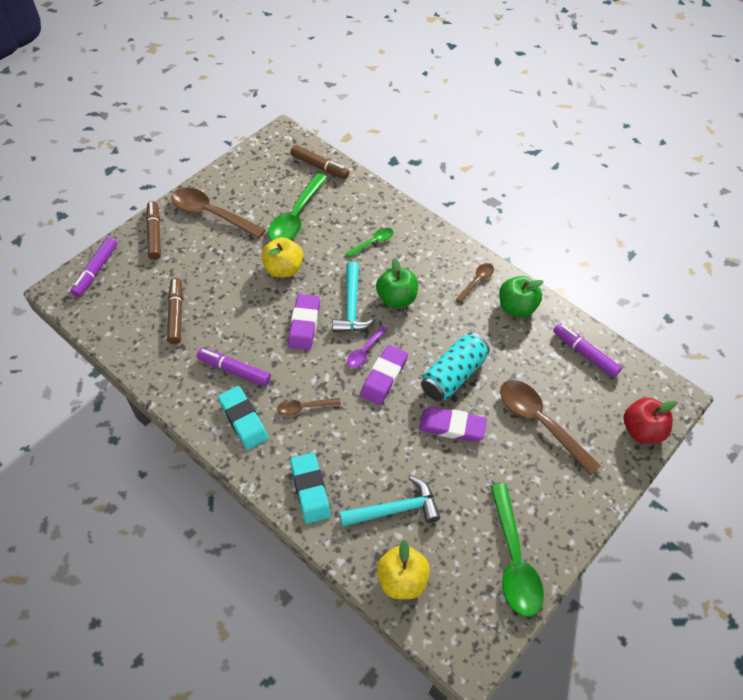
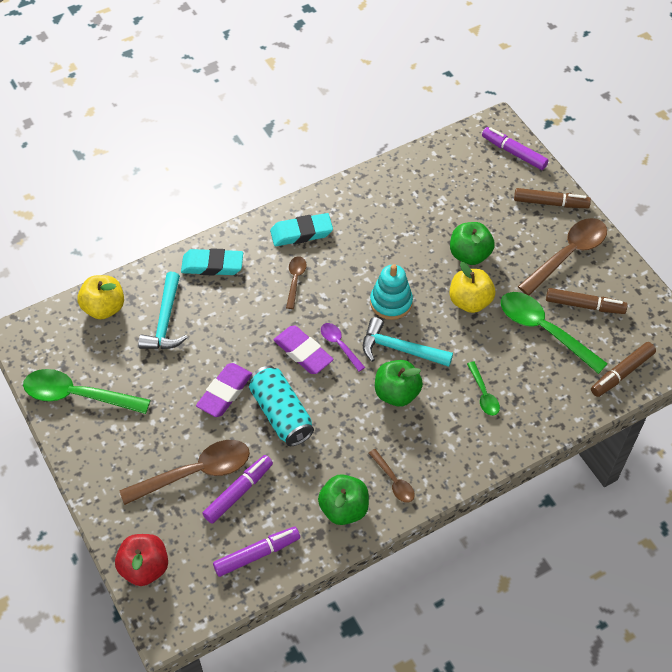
camera: 110 degrees right, 0 degrees up
(176, 314) = (439, 204): brown marker -> brown marker (584, 305)
(231, 279) = (469, 254): none -> green apple
(234, 370) = (357, 236): purple marker -> purple marker (238, 492)
(304, 324) = (391, 302): purple eraser -> turquoise stacking toy

